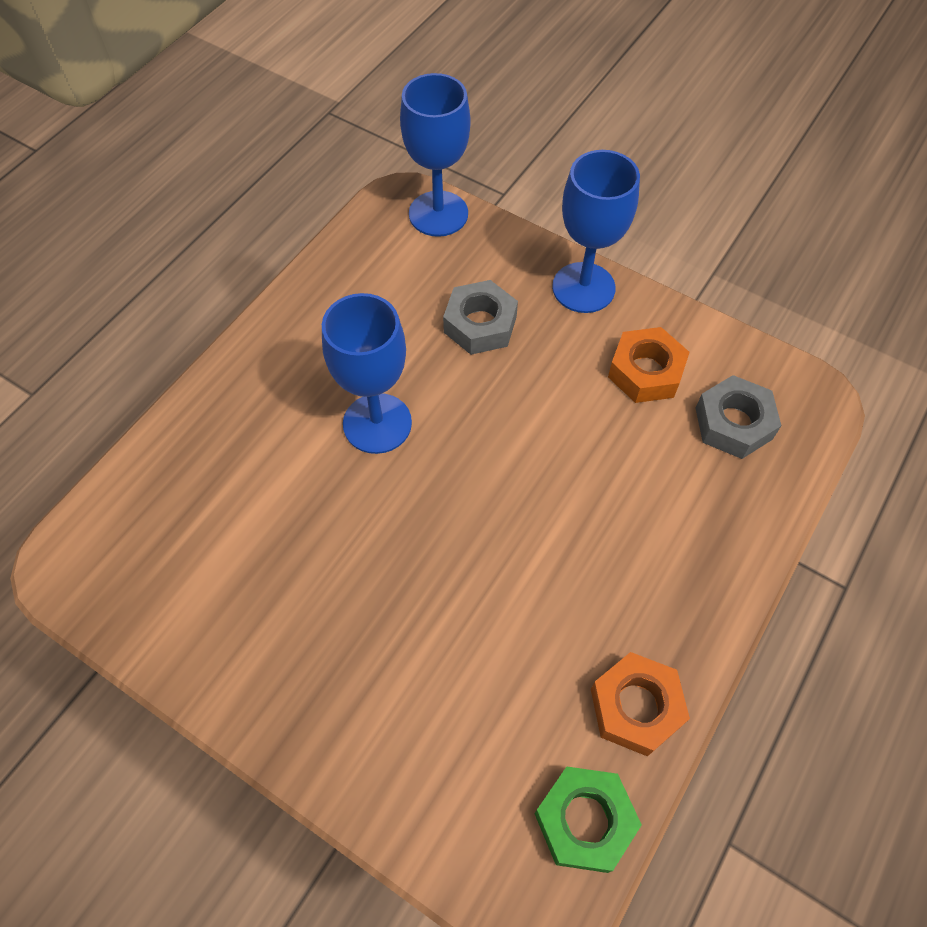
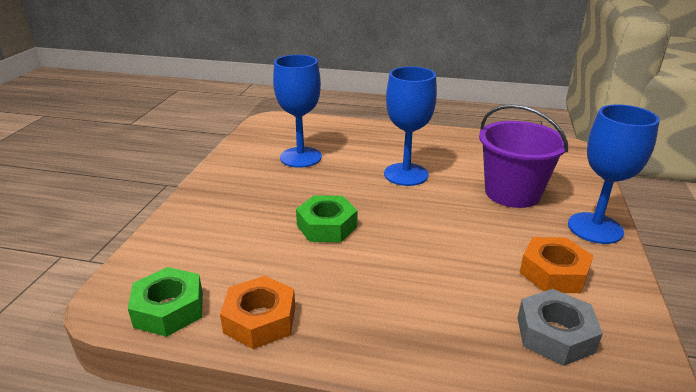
camera: 70 degrees right, 30 degrees down
(438, 214) = (578, 161): blue goblet -> blue goblet (300, 157)
(469, 573) = (326, 226): none -> green nut
(480, 324) = (512, 193): grey nut -> purple bucket

